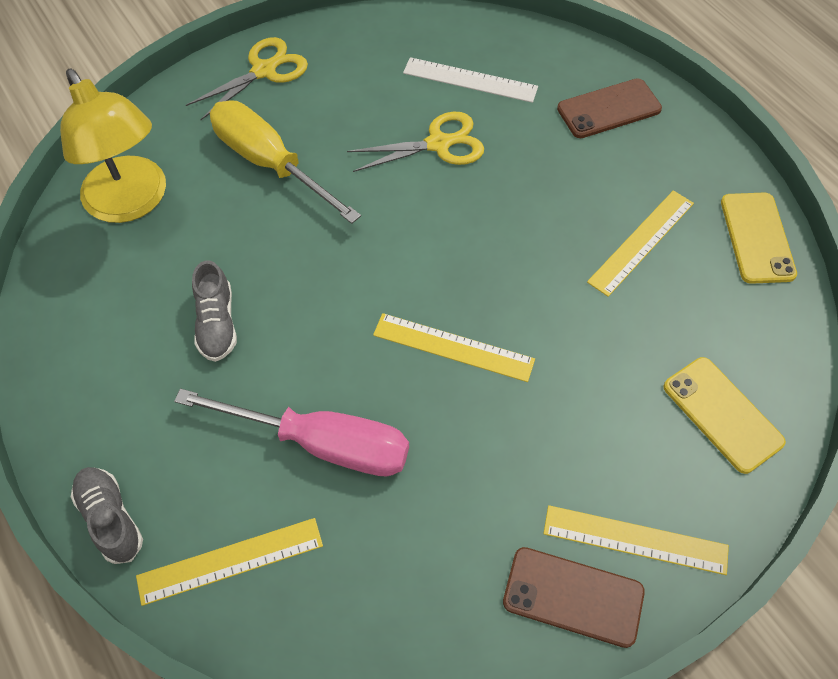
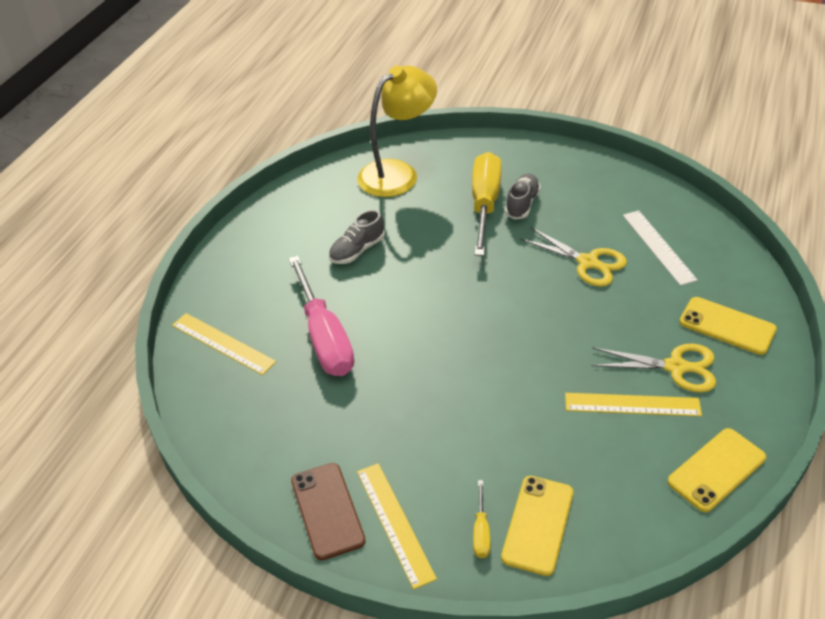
camera: 55 degrees right, 15 degrees down
(111, 518) = (208, 285): grey shoe -> grey shoe (522, 204)
(132, 202) = (397, 173): yellow lamp -> yellow lamp turned 150 degrees counterclockwise
(264, 71) = (546, 161): yellow scissors -> yellow scissors (675, 367)
(453, 347) = (445, 356): yellow ruler -> none
(608, 109) = (727, 326): brown phone -> yellow phone
(698, 467) = (481, 531): none -> yellow screwdriver

